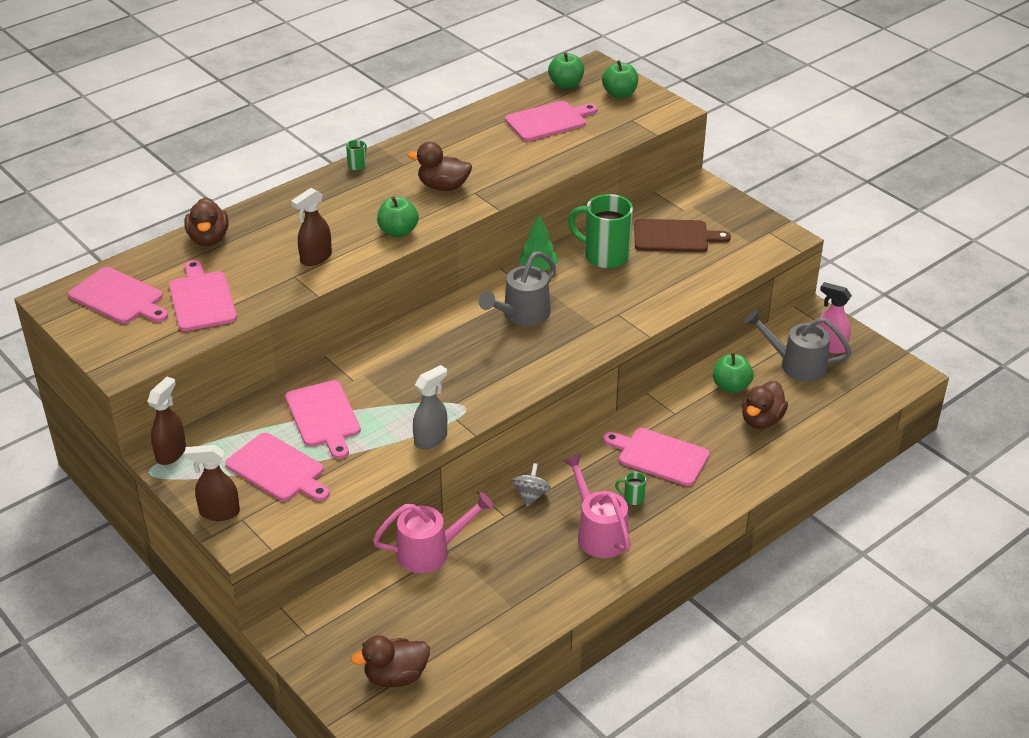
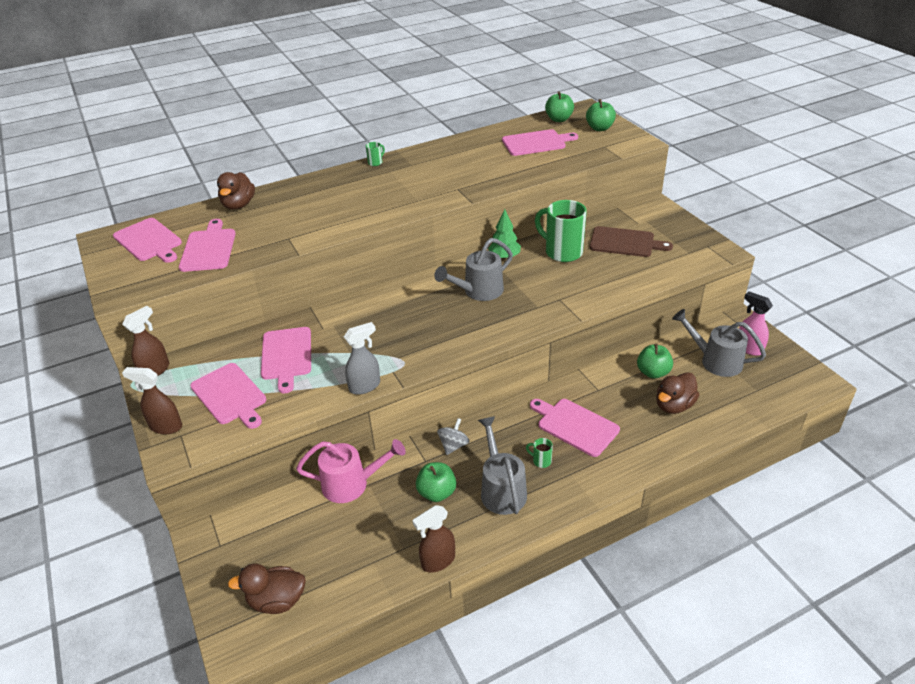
camera: 15 degrees right, 0 degrees up
(315, 258) = (311, 226): brown spray bottle -> brown spray bottle (438, 561)
(398, 231) = (384, 212): green apple -> green apple (437, 493)
(443, 187) = (434, 183): brown duck -> none
(598, 532) = (501, 489): pink watering can -> grey watering can

